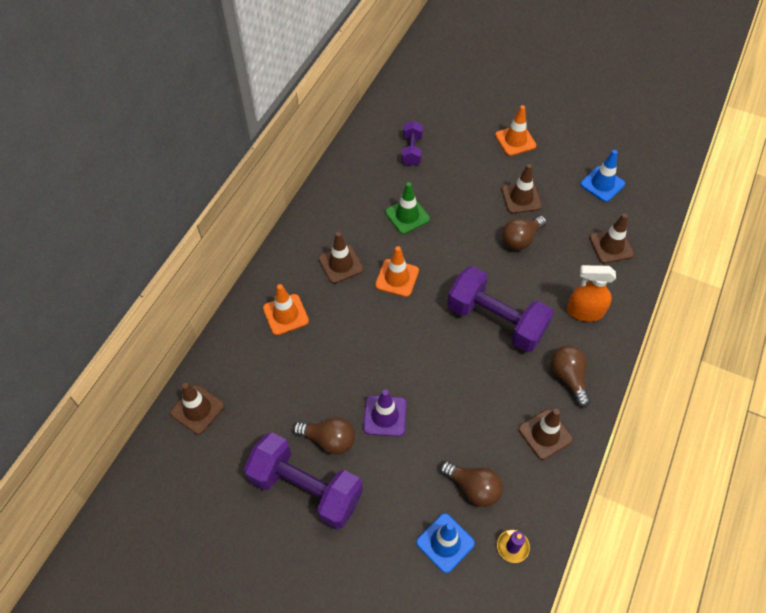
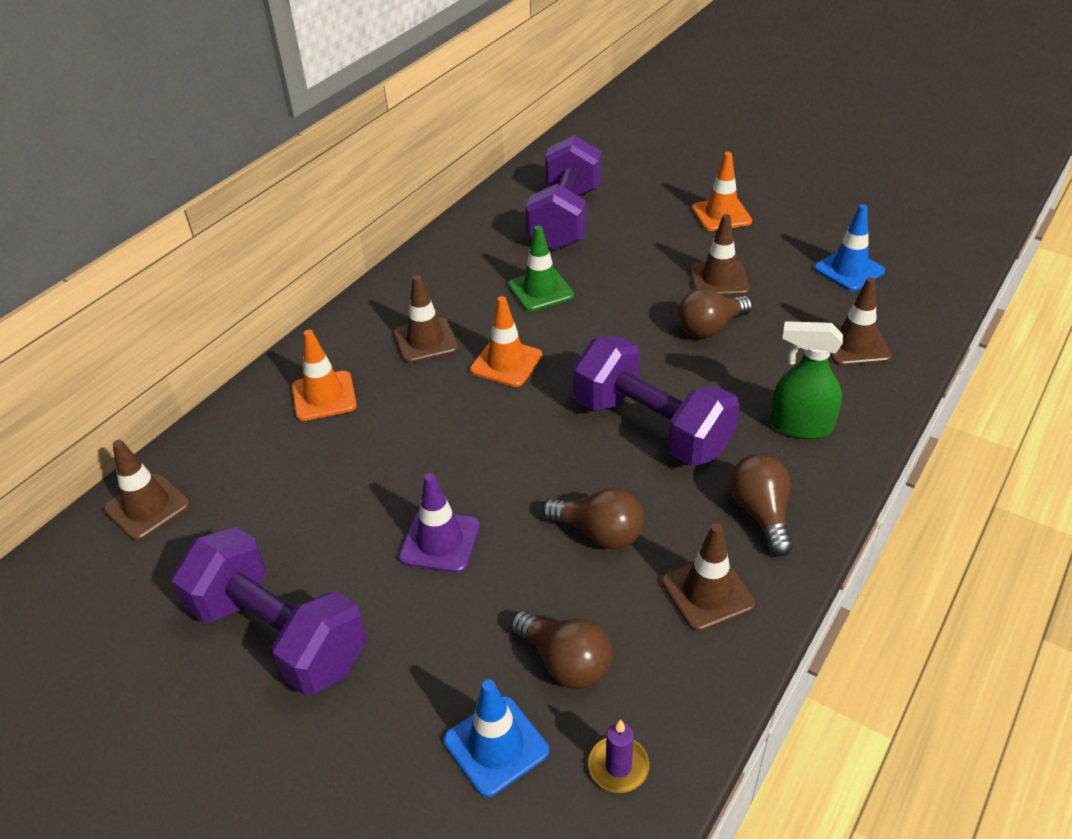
camera: 10 degrees right, 15 degrees down
(329, 440) = (339, 567): brown light bulb -> brown light bulb (599, 533)
(411, 150) = (565, 219): purple dumbbell -> purple dumbbell, size x1.93
(584, 312) = (800, 426): orange spray bottle -> green spray bottle

